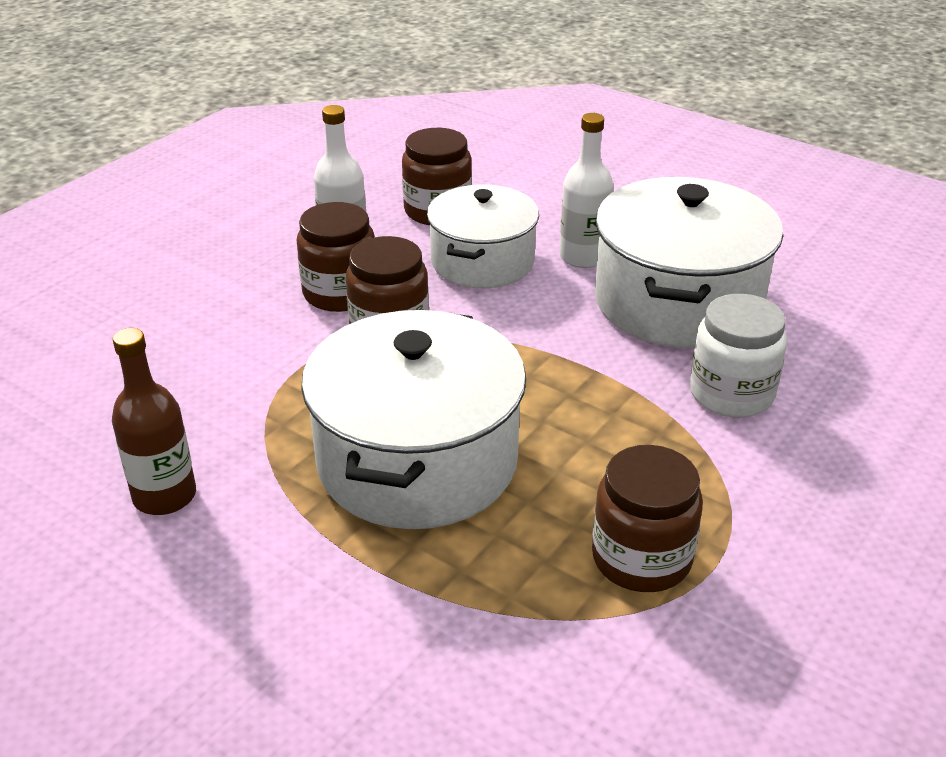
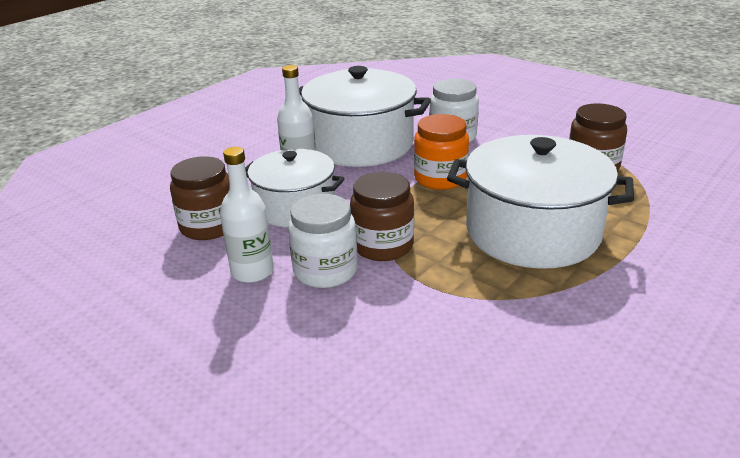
camera: 85 degrees left, 5 degrees down
(164, 496) = (601, 342): brown bottle -> none
(340, 293) = (325, 271): brown jar -> white jar
(574, 378) = (440, 178): none -> orange jar

